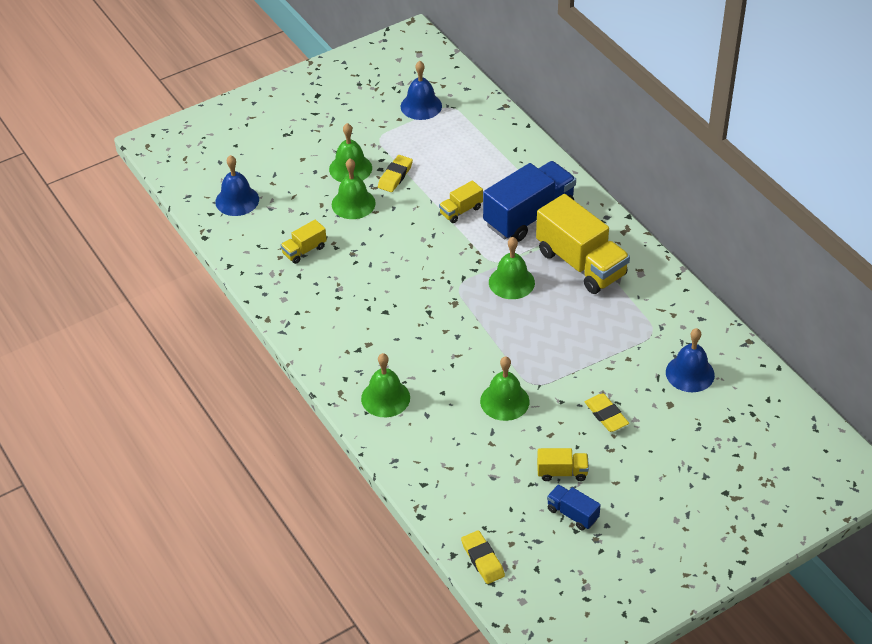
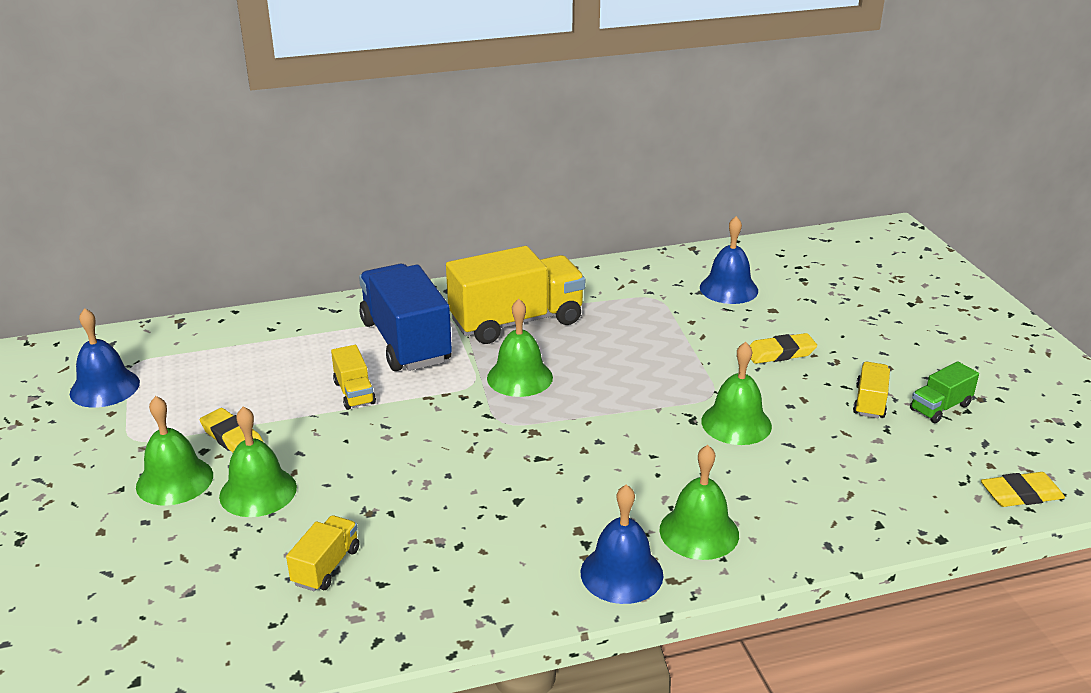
camera: 75 degrees left, 15 degrees down
(237, 200) = (132, 635): blue bell -> blue bell (621, 573)
(304, 250) = (326, 566): yellow truck -> yellow truck turned 135 degrees counterclockwise
(572, 514) = (940, 407): blue truck -> green truck

